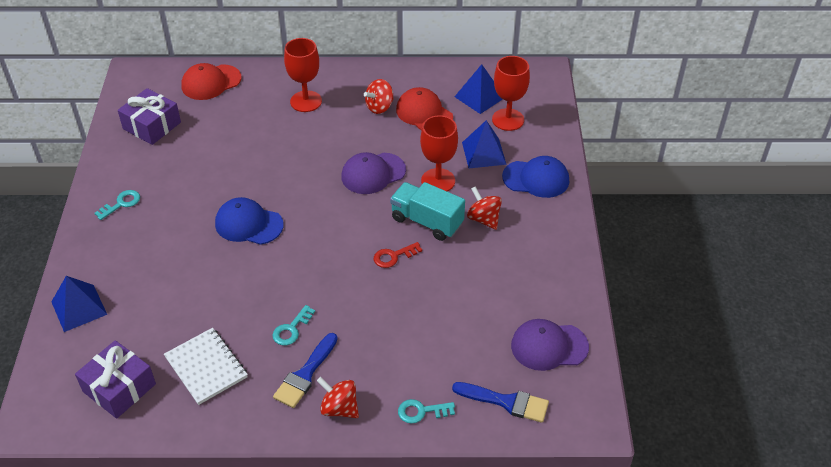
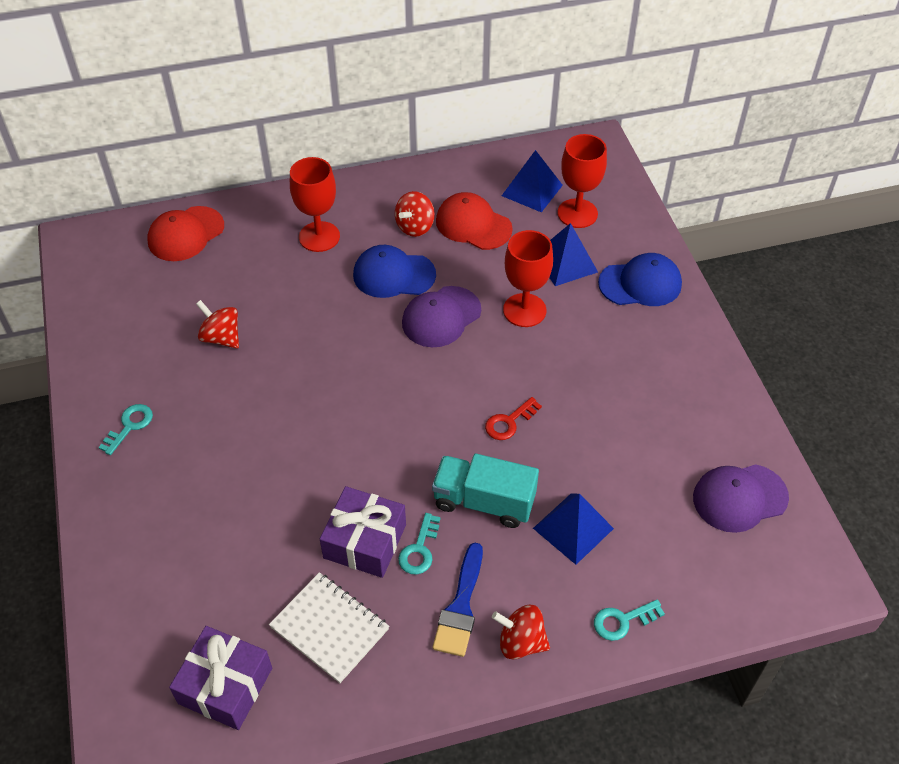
camera: 15 degrees left, 5 degrees up
(79, 308) = (127, 585): blue pyramid -> blue pyramid (573, 528)
(152, 126) = (129, 309): purple gift -> purple gift (365, 541)
(248, 224) = (309, 418): blue cap -> blue cap (394, 275)
(427, 221) = (532, 367): turquoise truck -> turquoise truck (484, 501)
(483, 219) = (599, 349): red spinning top -> red spinning top (221, 337)
(506, 402) = (718, 583): blue brush -> none

